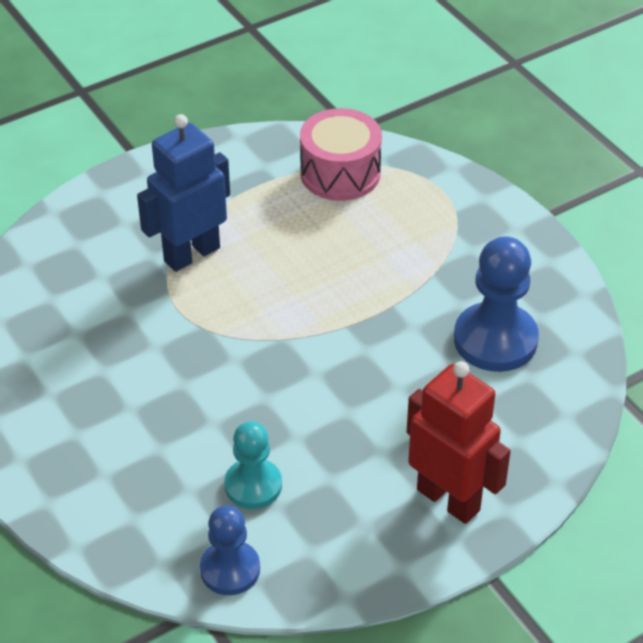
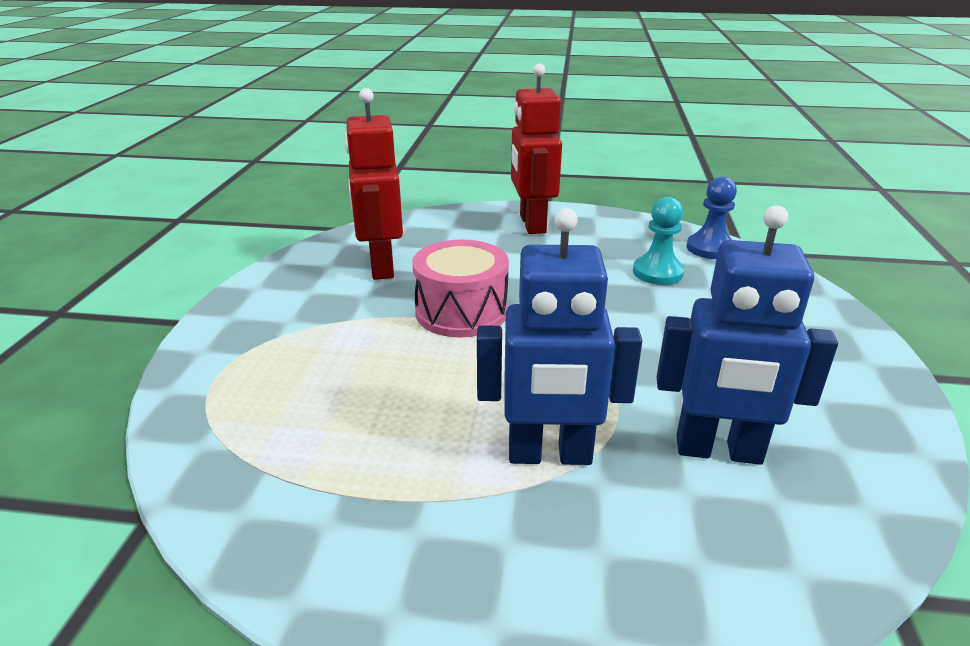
camera: 140 degrees left, 15 degrees down
(97, 310) = (718, 451): none -> blue robot
(340, 173) = (268, 451): pink drum -> pink drum (461, 312)
(495, 340) = (381, 267): blue pawn -> red robot

